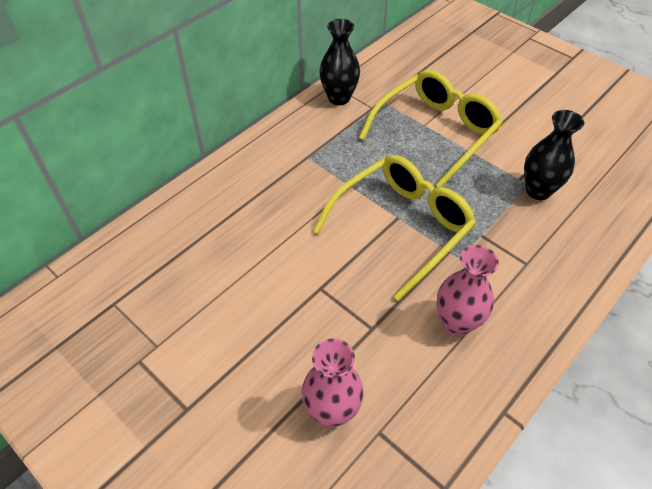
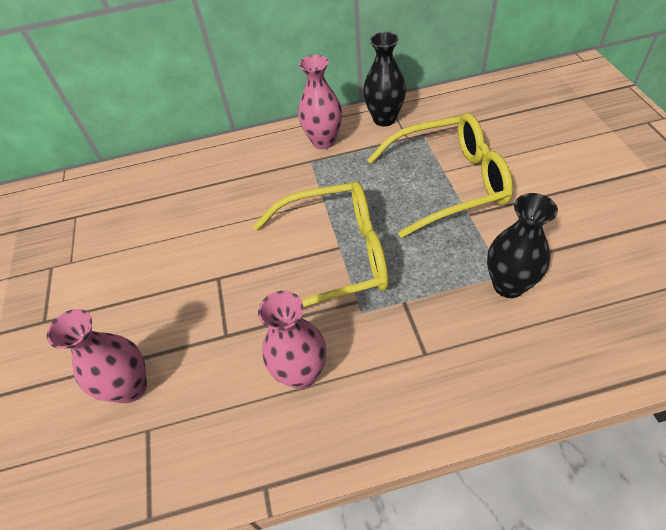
camera: 40 degrees right, 0 degrees up
(303, 136) = (323, 141): none -> pink vase

